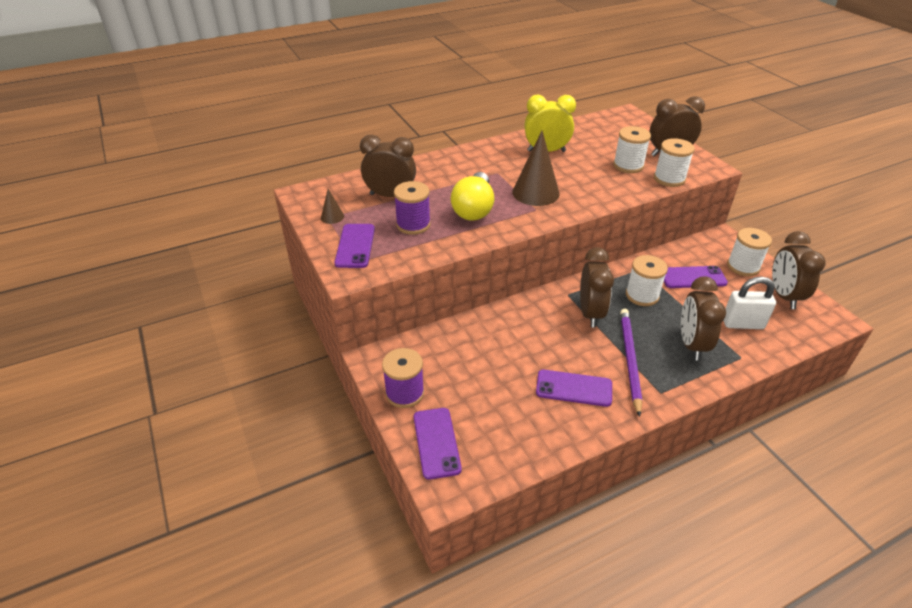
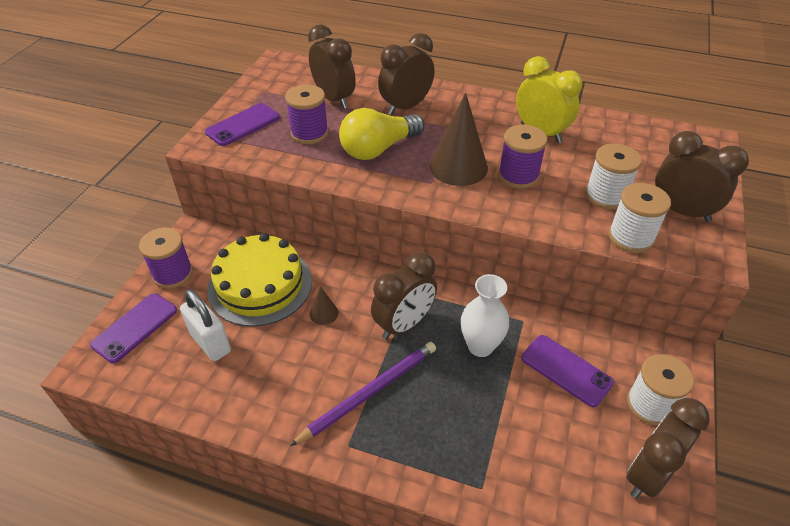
camera: 45 degrees right, 5 degrees up
(332, 217) = (266, 92): brown cone -> brown cone (324, 313)
(475, 355) = (260, 285): none -> yellow cake
(573, 179) = (518, 176): none -> purple spool
(574, 388) = (285, 374): purple phone -> none
(642, 295) = (480, 346): white spool -> white vase
(691, 344) = (451, 431): brown clock -> brown clock (406, 107)
(742, 324) = (542, 459): white padlock -> white padlock (211, 343)

